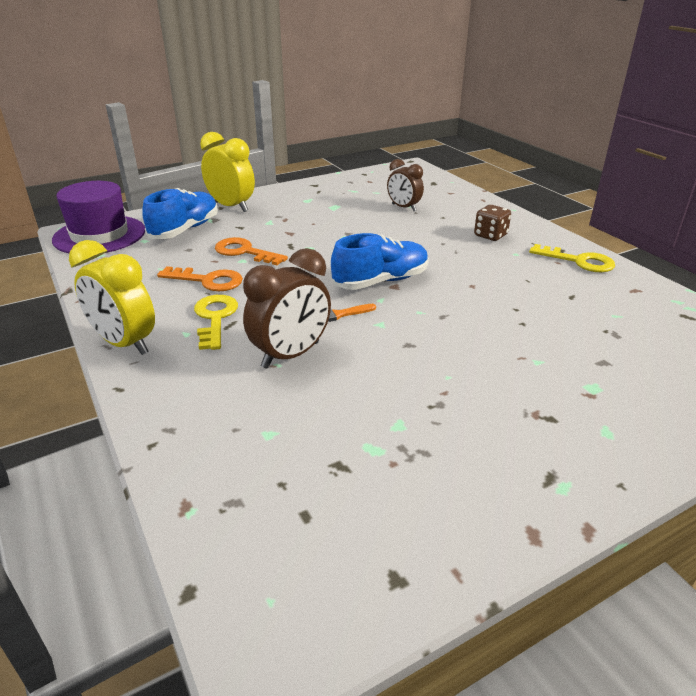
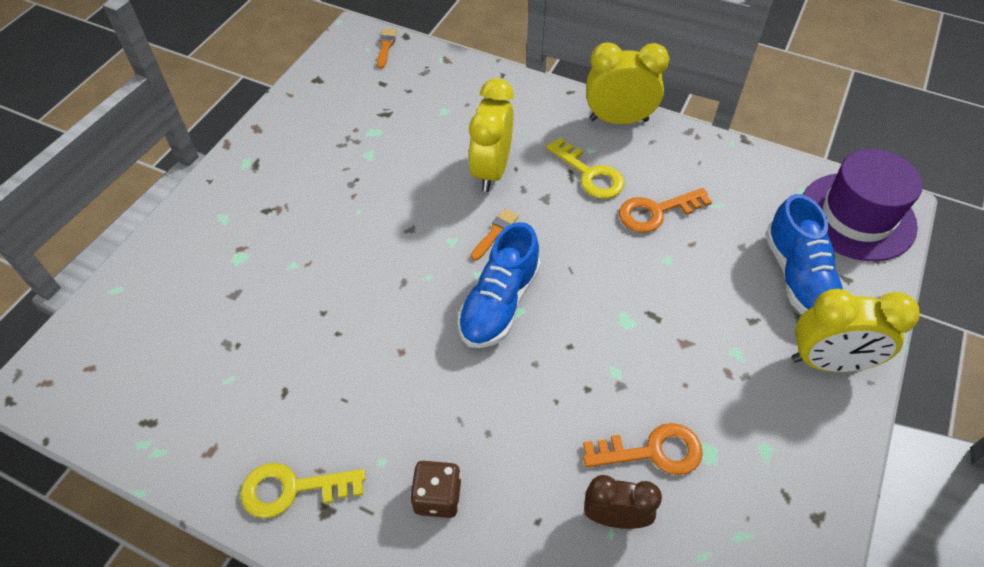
camera: 145 degrees right, 20 degrees up
(239, 586) = (386, 46): none -> orange brush
(244, 252) = (683, 274): orange key -> orange key (652, 451)
(291, 355) = (491, 171): brown clock -> yellow clock

